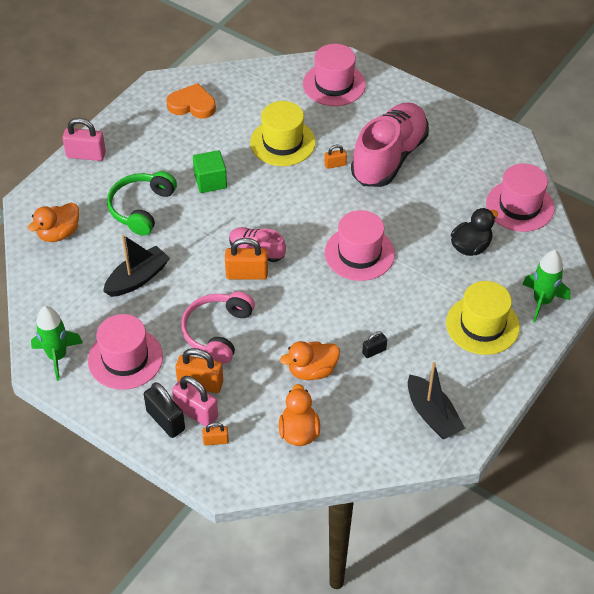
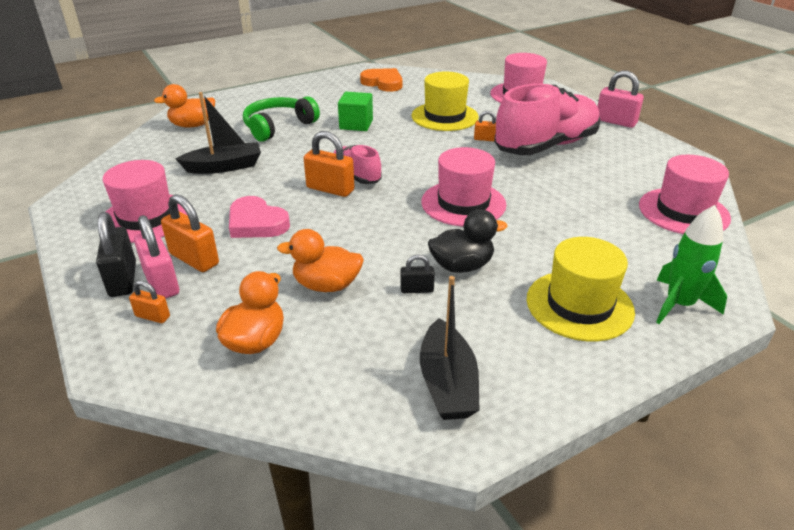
camera: 25 degrees right, 15 degrees down
(57, 356) = (89, 199): green rocket -> none
(86, 155) = (268, 90): pink padlock -> pink padlock (615, 122)
(217, 332) = (256, 223): pink headphones -> pink heart
(471, 246) = (602, 230): black duck -> black duck (462, 266)

